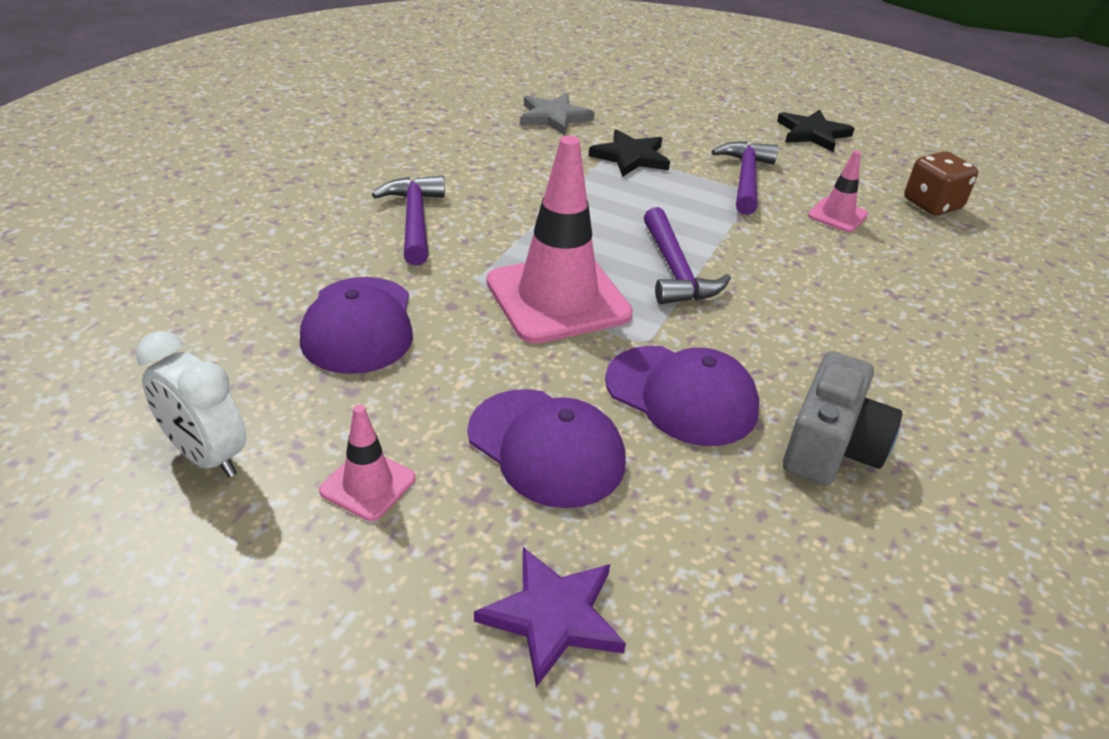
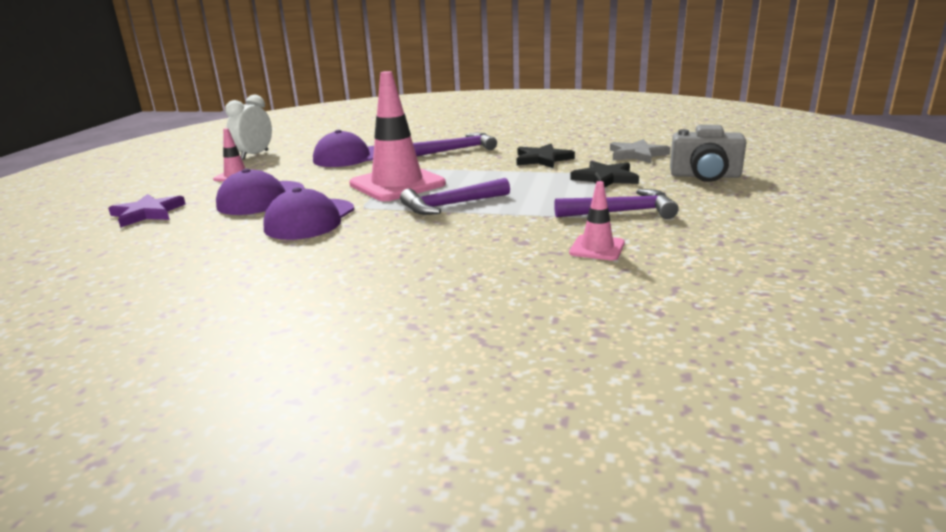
camera: 80 degrees right, 15 degrees down
(812, 133) = (767, 229): black star -> black star (542, 159)
(831, 447) = (263, 261): grey camera -> grey camera (705, 176)
(932, 204) = (681, 290): brown dice -> none

